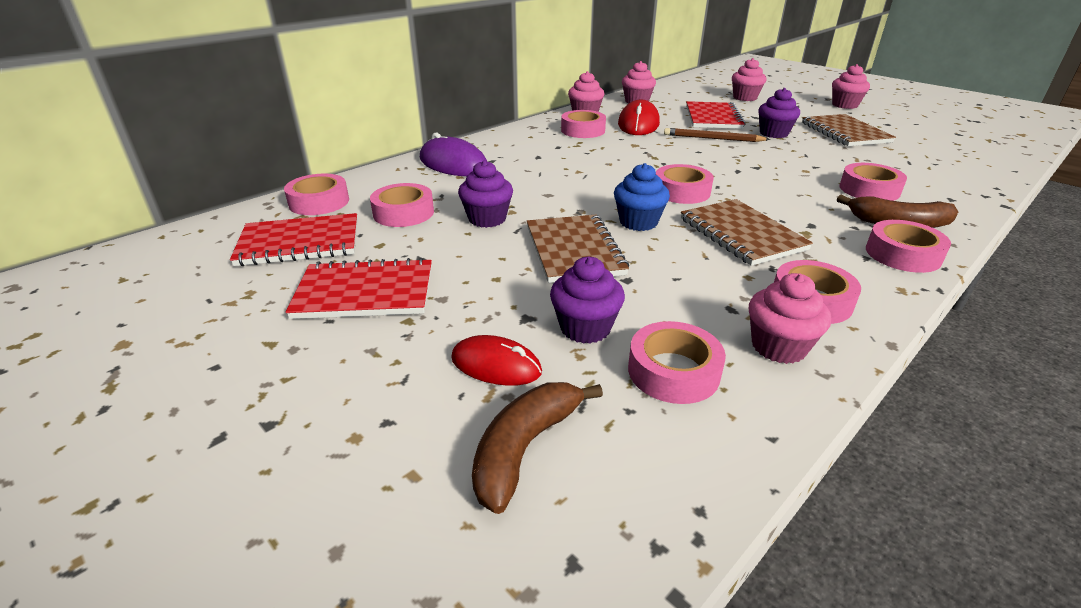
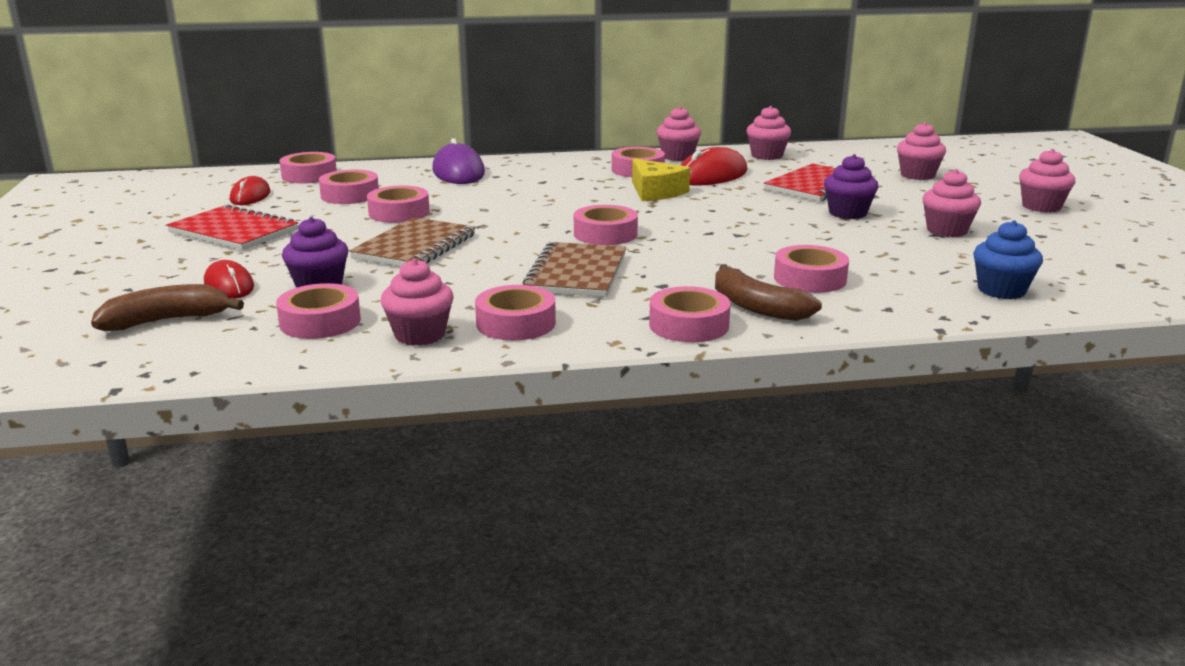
camera: 35 degrees right, 10 degrees down
(299, 243) = (250, 196): red notebook -> red mouse
(487, 219) = (399, 213): purple cupcake -> pink tape
(634, 146) = (656, 192): none -> yellow cheese
(638, 222) = (509, 244): blue cupcake -> blue cupcake (1001, 290)
(713, 138) = (759, 203): brown pencil -> none
(845, 132) = (946, 230): brown notebook -> pink cupcake

